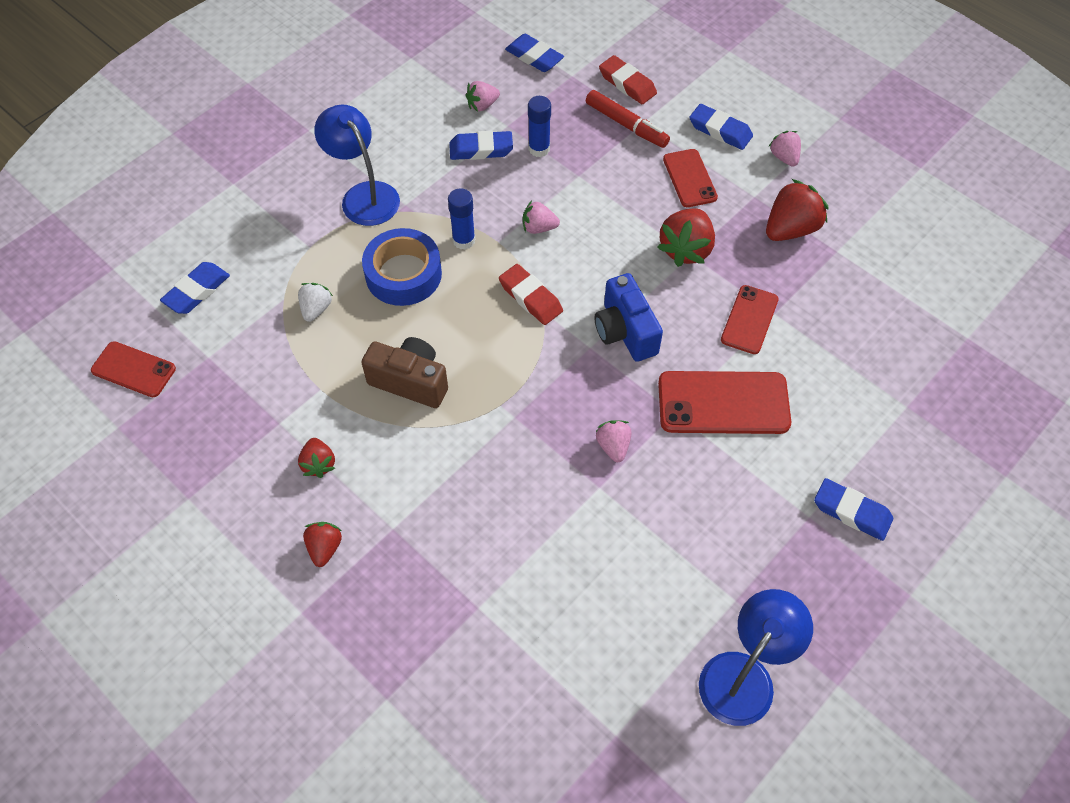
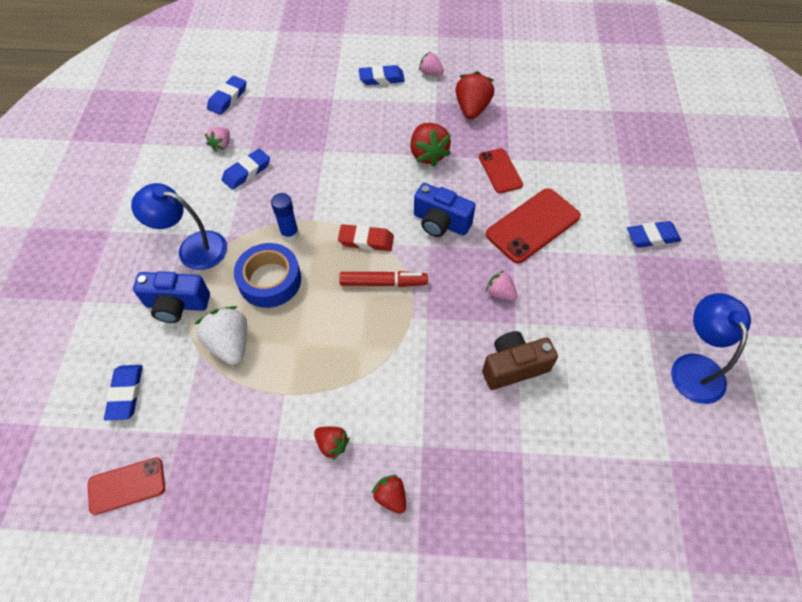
camera: 40 degrees left, 0 degrees up
(304, 240) = (177, 305): none -> blue camera
(316, 309) = (230, 343): white strawberry -> white strawberry, size x1.72
(410, 381) = (341, 344): brown camera -> brown camera (513, 367)
(534, 57) = (228, 98): blue eraser -> blue eraser turned 60 degrees counterclockwise
(539, 149) = (284, 150): blue glue stick -> none
(539, 228) = (330, 196): pink strawberry -> none
(626, 125) = (324, 106): red marker -> red marker (383, 283)
(627, 84) = (302, 82): red eraser -> none
(689, 178) = (391, 114): red phone -> none

